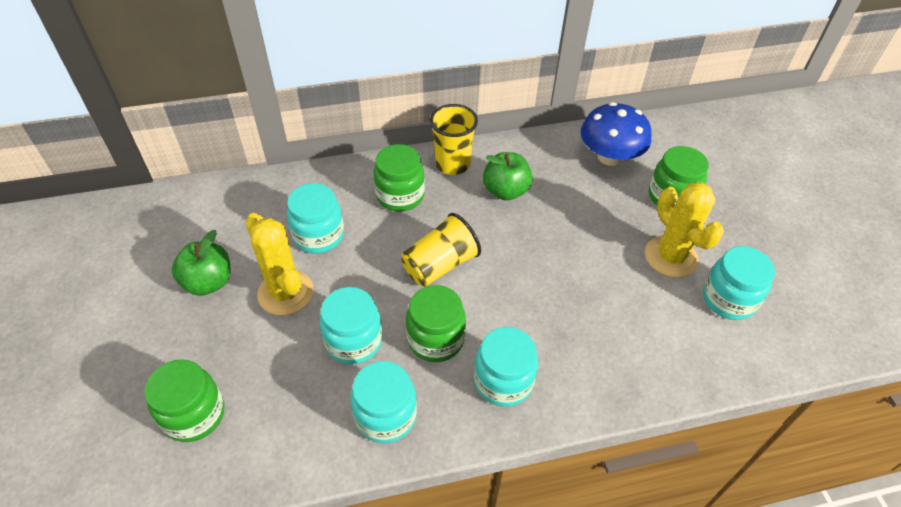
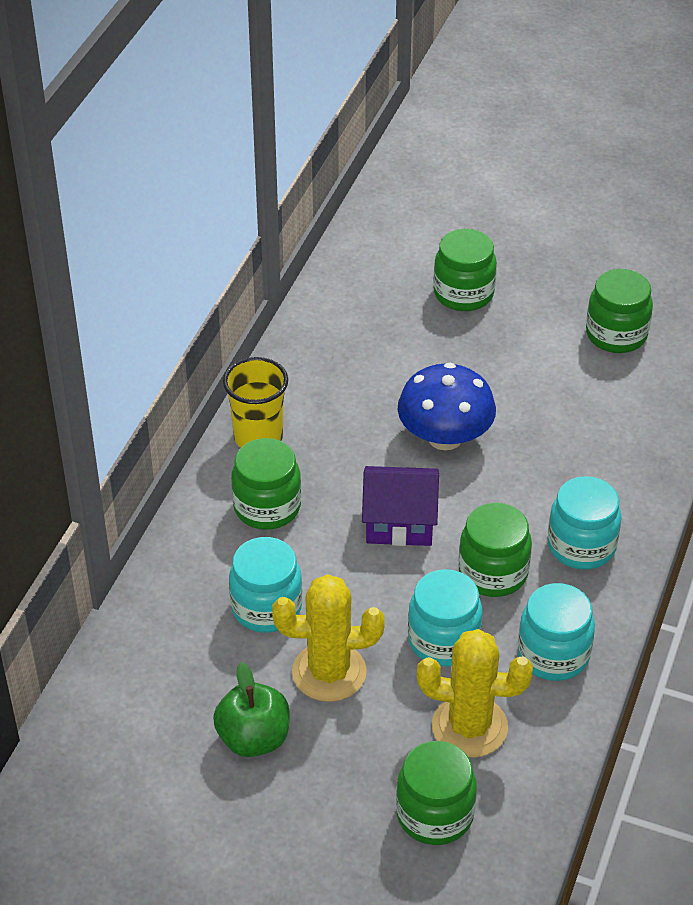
camera: 55 degrees left, 5 degrees down
(440, 265) = (399, 522): yellow cup -> purple house
(506, 191) = (340, 414): green apple -> none
(609, 157) = (366, 305): blue mushroom -> blue mushroom (445, 437)
(671, 257) = (536, 342): yellow cactus -> yellow cactus (469, 727)
(728, 299) = (616, 334): turquoise jar -> green jar

